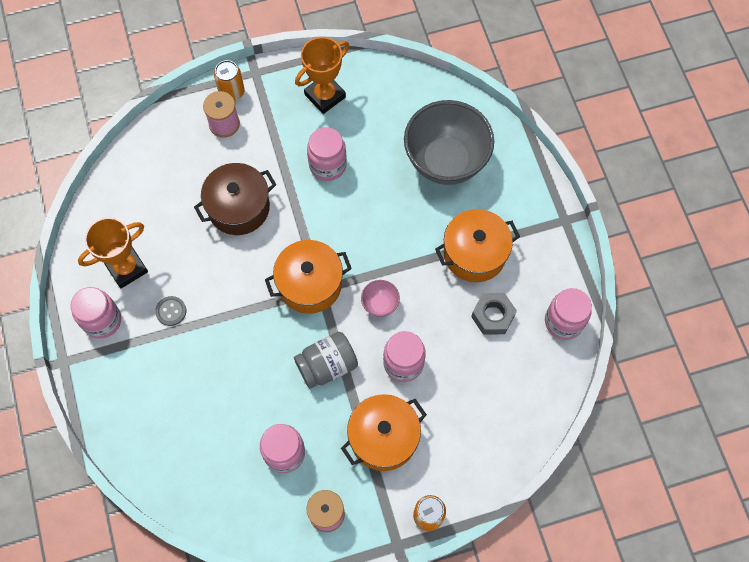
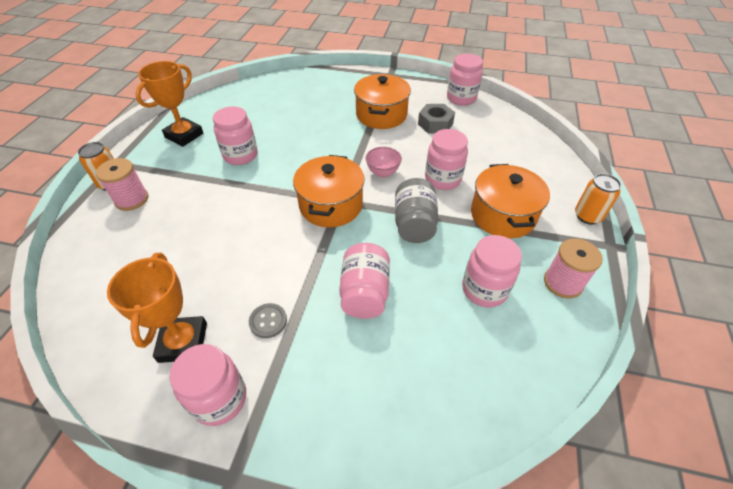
camera: 60 degrees left, 20 degrees down
(231, 364) = (365, 293): none -> pink jar
(238, 207) = (217, 222): brown pot -> none
(325, 96) = (184, 135): orange trophy -> orange trophy turned 45 degrees clockwise
(445, 161) = (301, 102): grey bowl -> none

